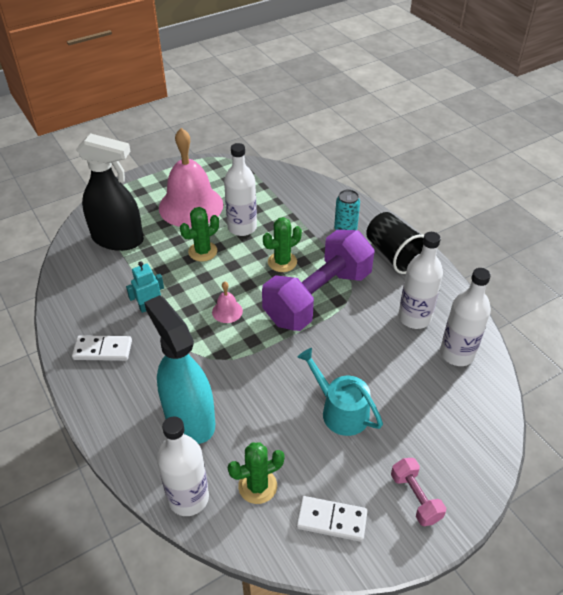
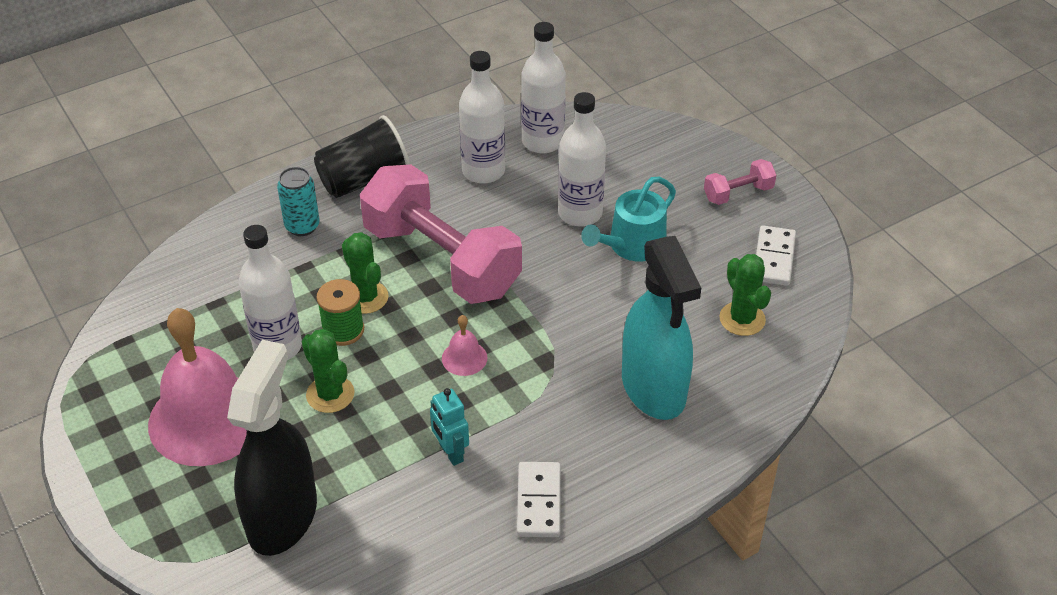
camera: 90 degrees left, 0 degrees up
(188, 498) = (766, 381): white bottle -> white bottle (580, 213)
(189, 418) = (653, 388): turquoise spray bottle -> turquoise spray bottle turned 75 degrees counterclockwise
(254, 254) = (343, 330): none -> green spool
(318, 297) = (441, 260): purple dumbbell -> pink dumbbell

